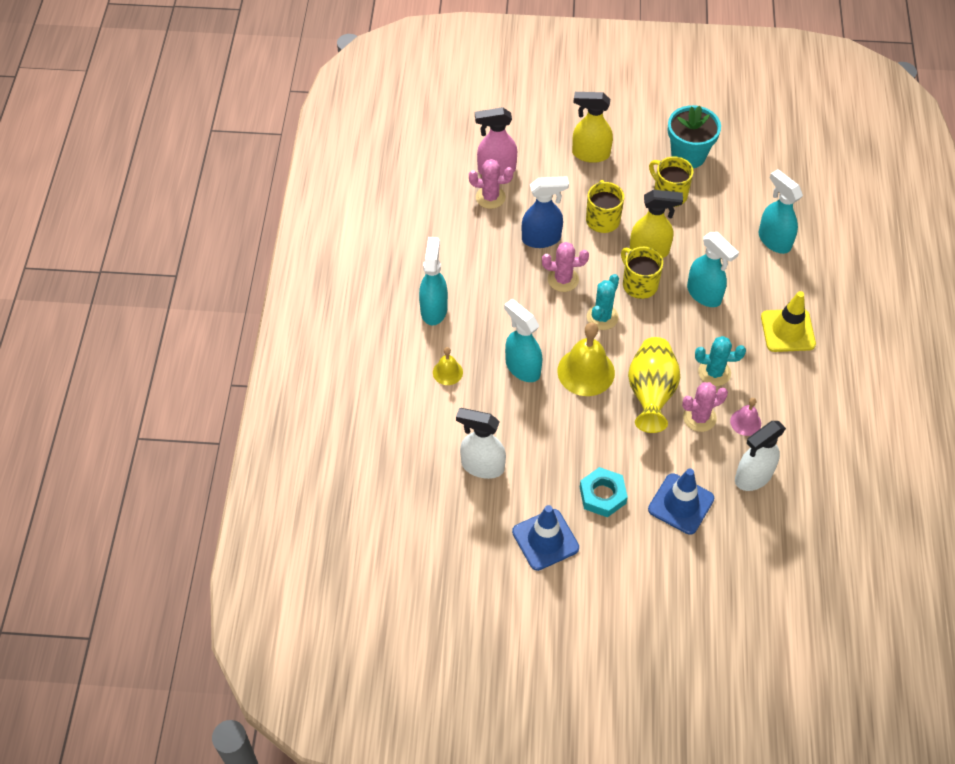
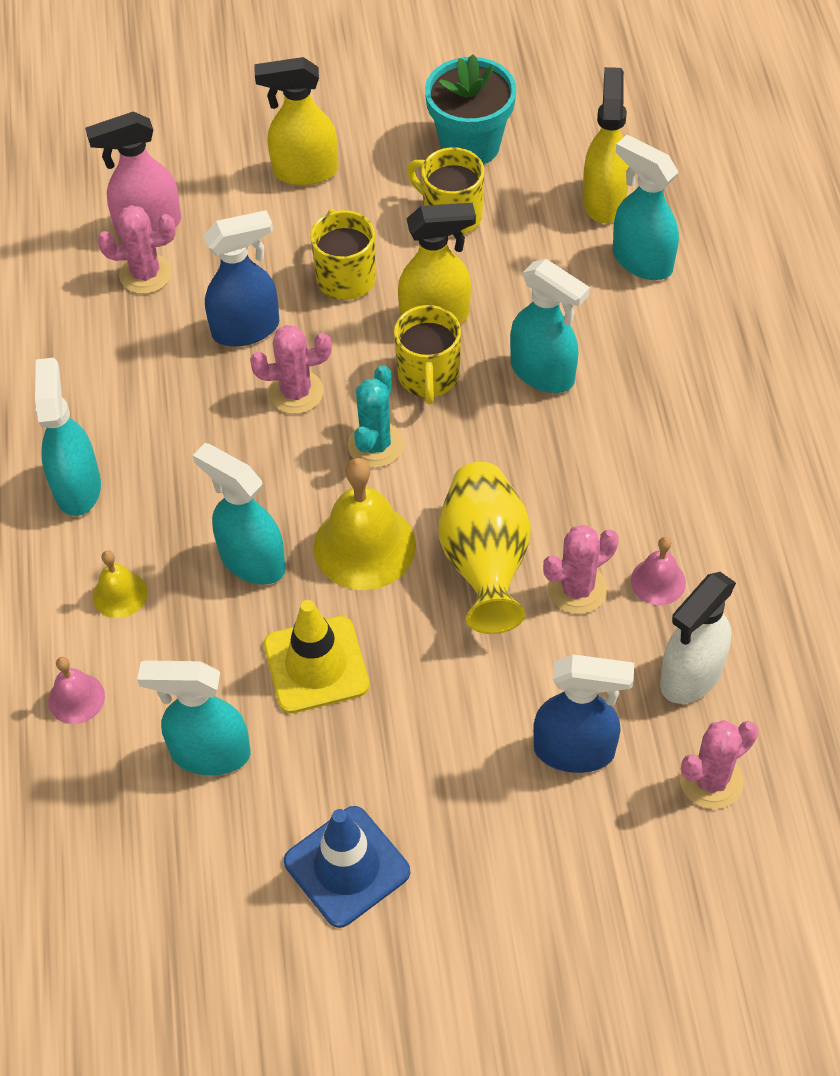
camera: 10 degrees left, 0 degrees up
(415, 423) = (76, 698): none -> pink bell
(482, 466) = (209, 753): white spray bottle -> turquoise spray bottle
(602, 495) = (434, 763): turquoise nut -> none
(639, 284) = (428, 376): yellow mug -> yellow mug turned 135 degrees counterclockwise
(681, 504) = (575, 750): blue traffic cone -> blue spray bottle
(714, 372) = (587, 505): turquoise cactus -> none
(752, 534) = (711, 780): none -> pink cactus
(759, 201) = (604, 200): none -> yellow spray bottle
(787, 330) = (696, 409): yellow traffic cone -> yellow traffic cone (316, 665)

